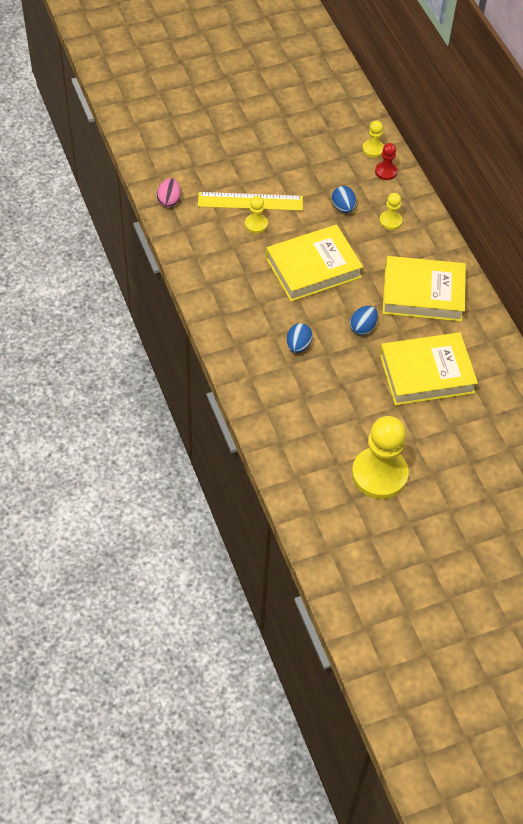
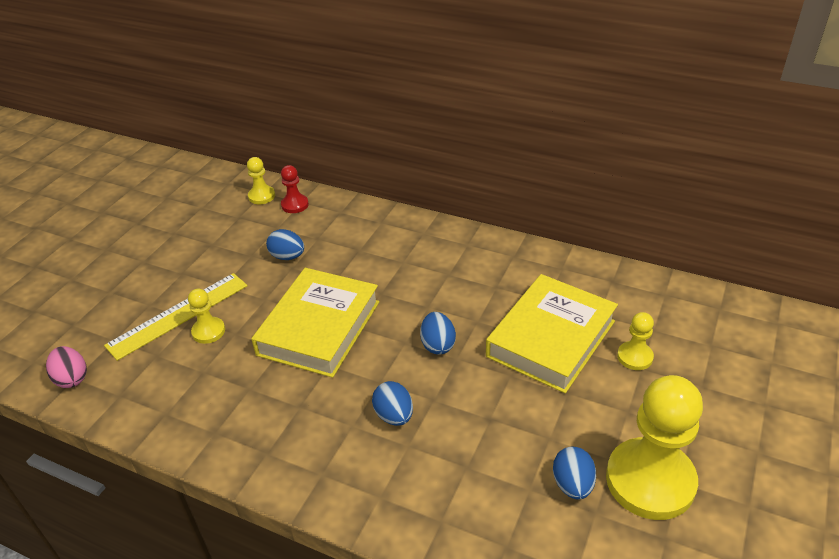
camera: 40 degrees left, 15 degrees down
(341, 445) = (572, 484): none -> blue egg
(390, 221) = (347, 238): yellow pawn -> yellow pawn (635, 357)
(423, 294) = (454, 274): yellow book -> none

